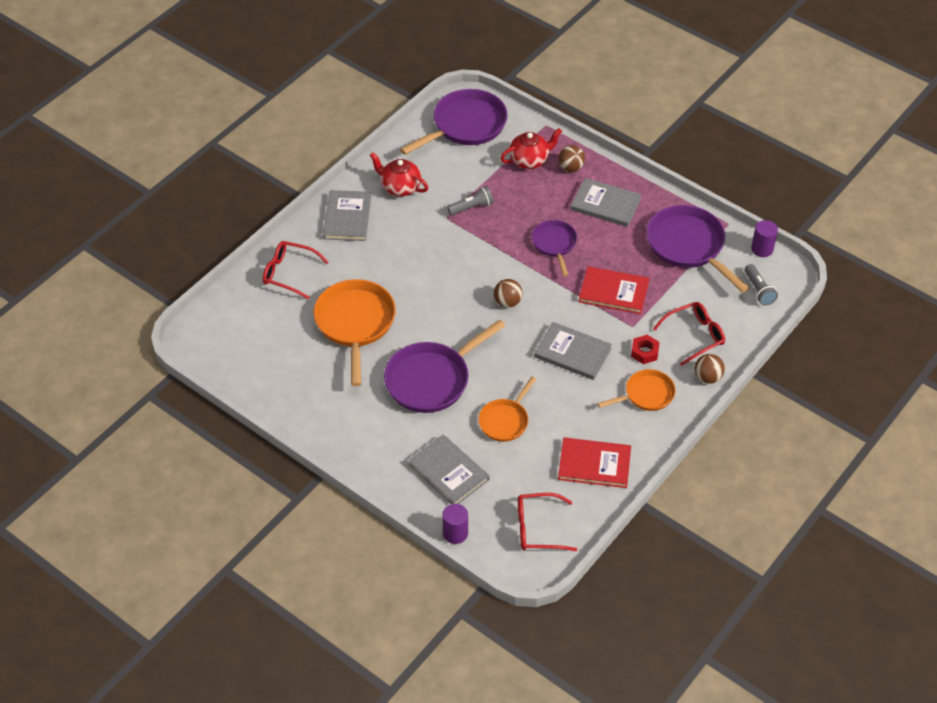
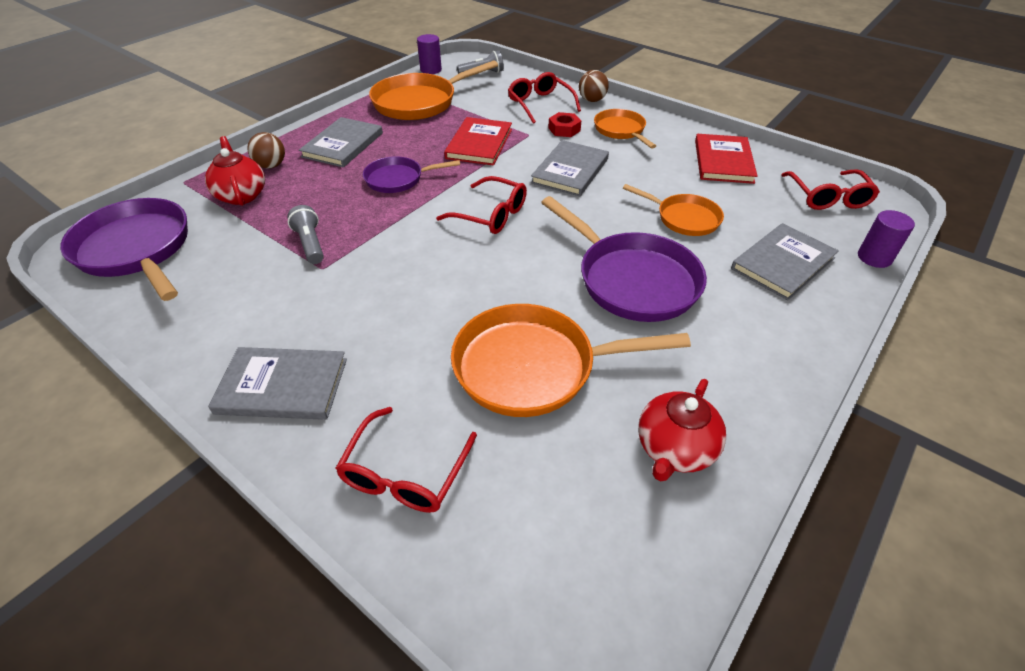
camera: 90 degrees left, 5 degrees down
(400, 187) = (236, 319): red teapot -> red teapot (674, 449)
(507, 302) = (491, 215): brown ball -> red glasses
(688, 246) = (419, 102): purple pan -> orange pan

